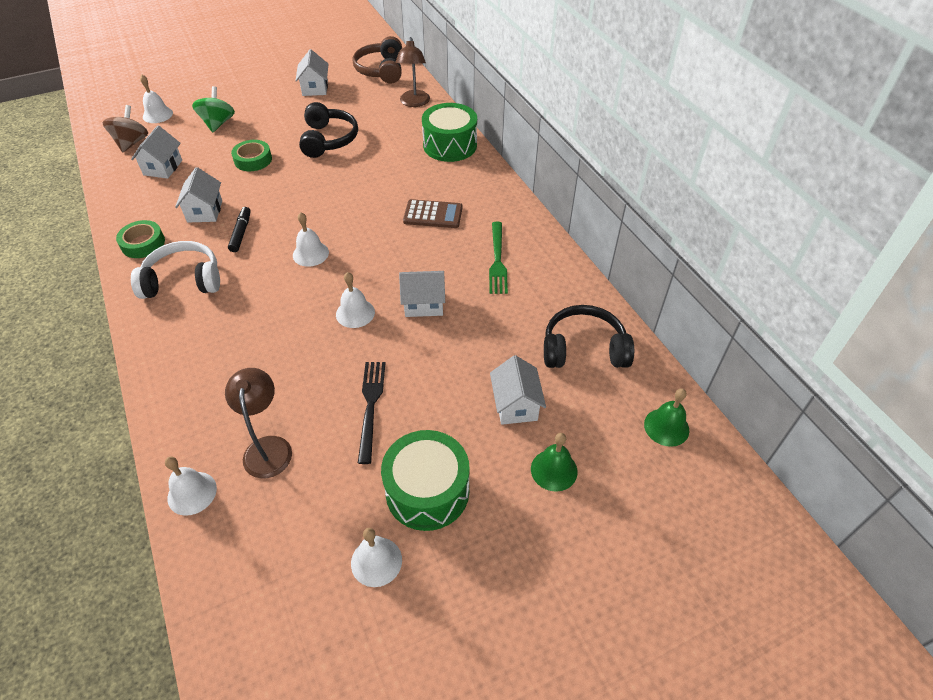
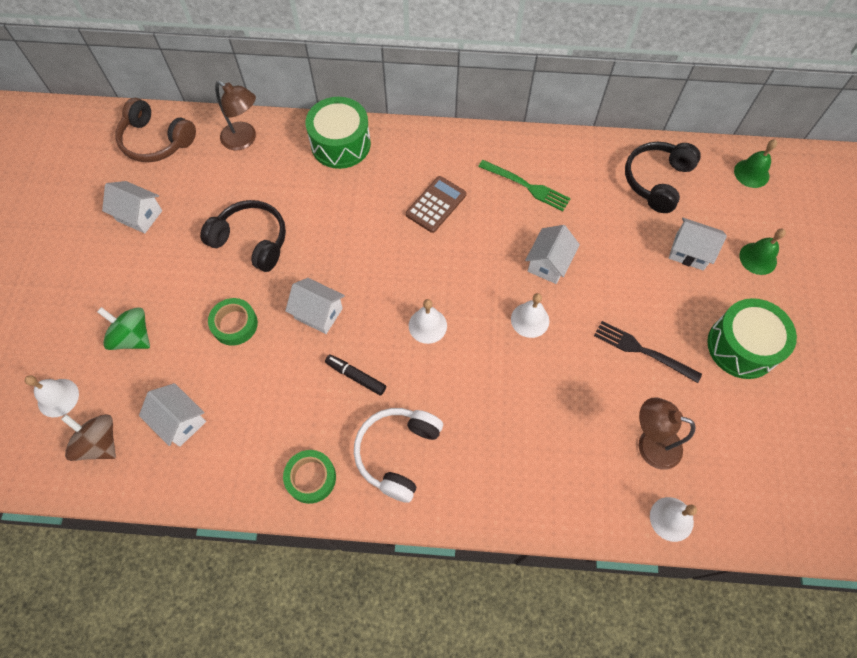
camera: 60 degrees left, 15 degrees up
(205, 211) = (295, 400): white house -> white house (318, 313)
(376, 561) = (788, 405): white bell -> none

